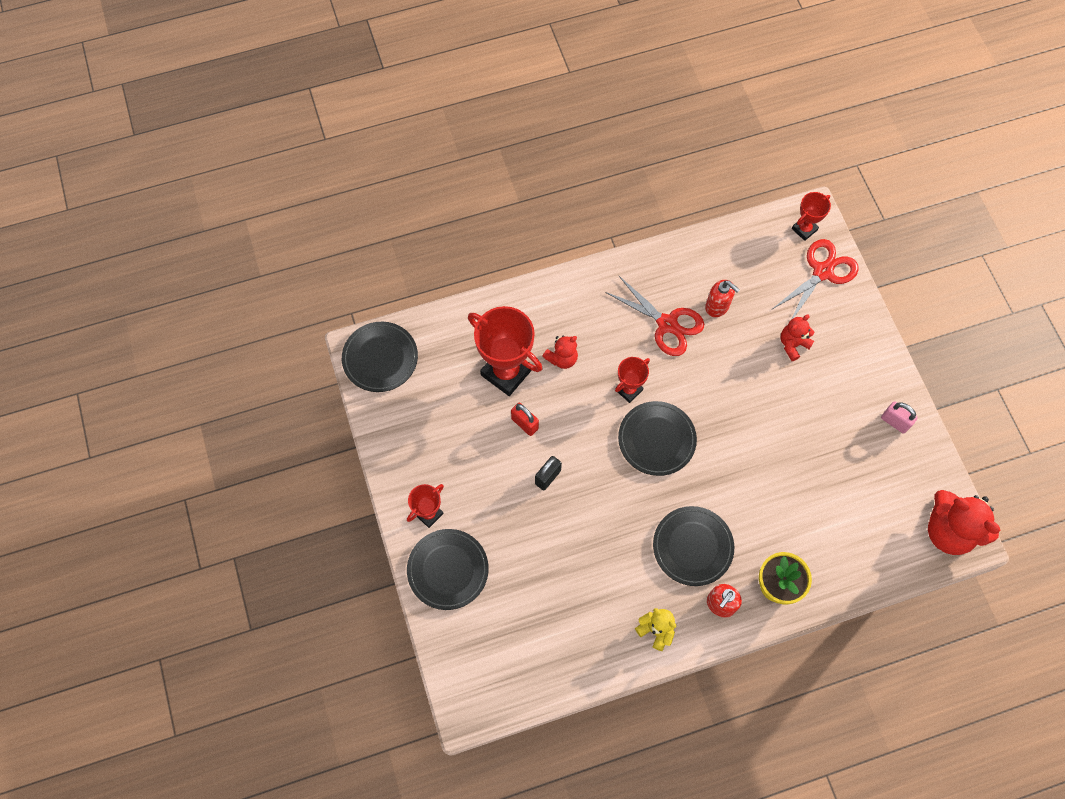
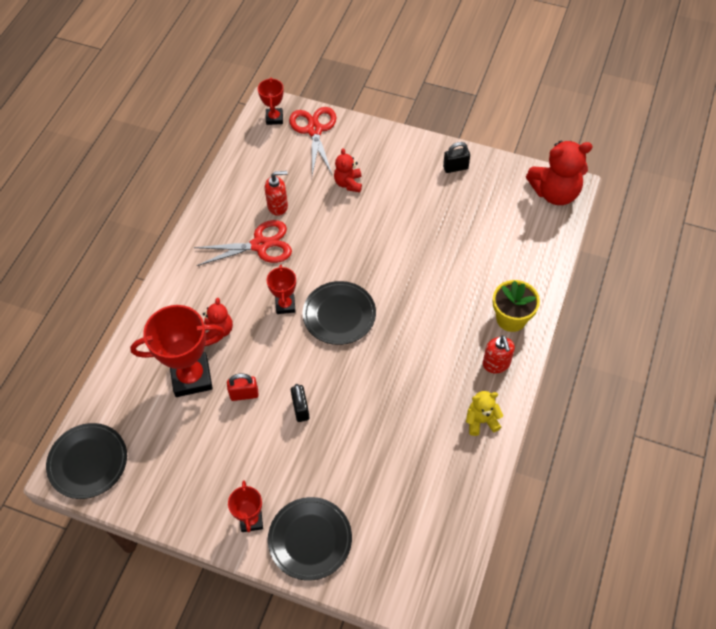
camera: 50 degrees left, 10 degrees down
(692, 547) = (439, 351): black plate -> none
(894, 422) = (455, 167): pink padlock -> black padlock

